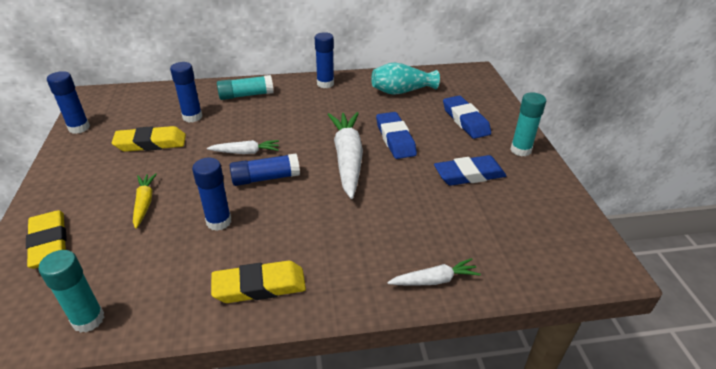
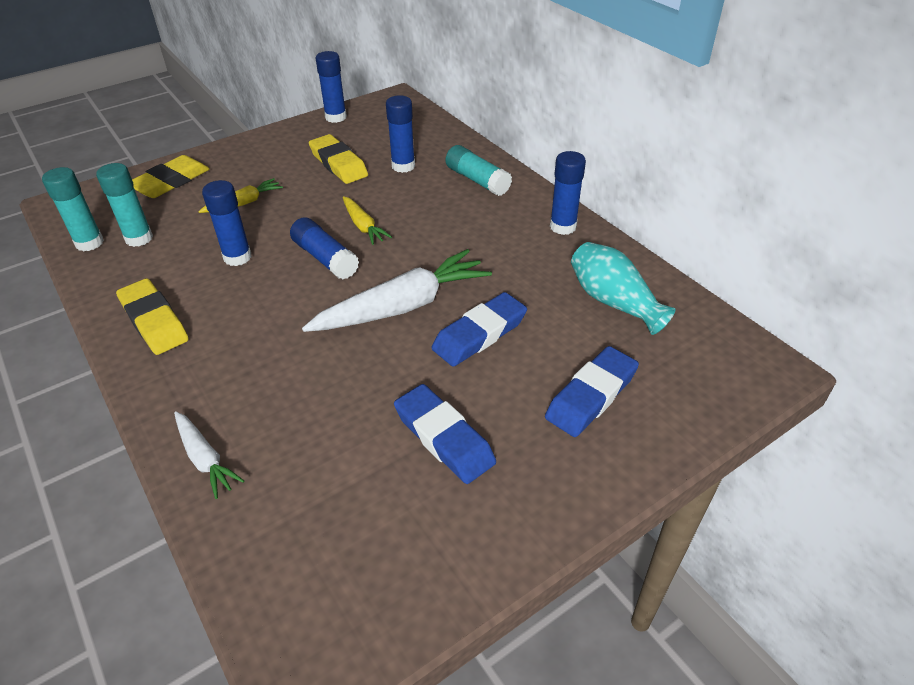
camera: 65 degrees right, 5 degrees up
(245, 152) = (363, 226): white carrot -> yellow carrot
(520, 150) = (557, 489): turquoise glue stick -> turquoise glue stick (139, 238)

